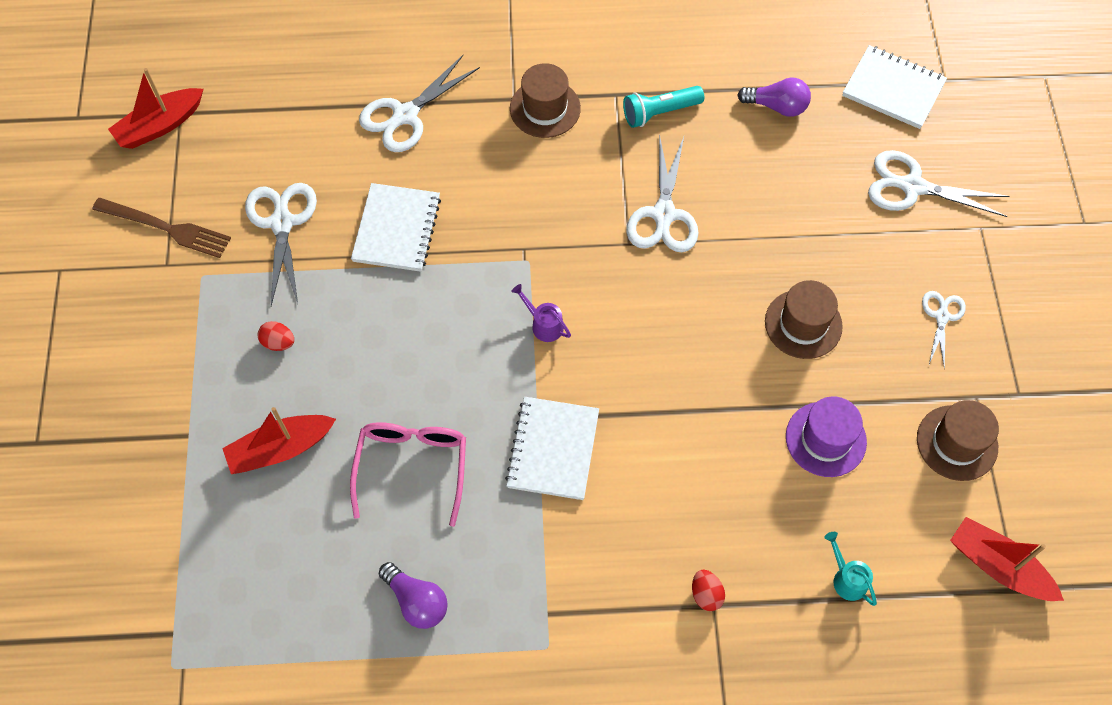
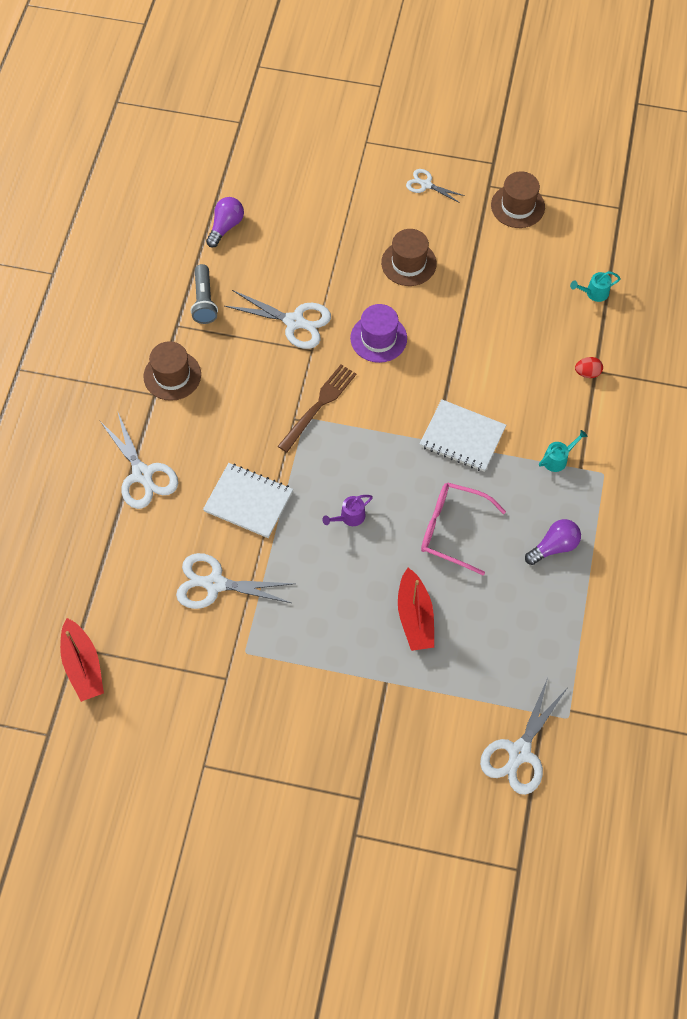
camera: 75 degrees left, 0 degrees up
(166, 228) = (190, 674): brown fork -> brown fork (319, 405)
(278, 342) = (324, 604): red egg -> none
(543, 324) = (362, 420): purple watering can -> purple watering can (349, 517)
(554, 580) = (558, 458): none -> turquoise watering can
(659, 112) = (204, 301): turquoise flashlight -> grey flashlight
(825, 439) = (496, 276): purple hat -> purple hat (378, 338)
(893, 89) = (236, 153): white notebook -> none
(912, 187) = (321, 168): white scissors -> white scissors (519, 752)
(998, 566) = (604, 212): red boat -> none

